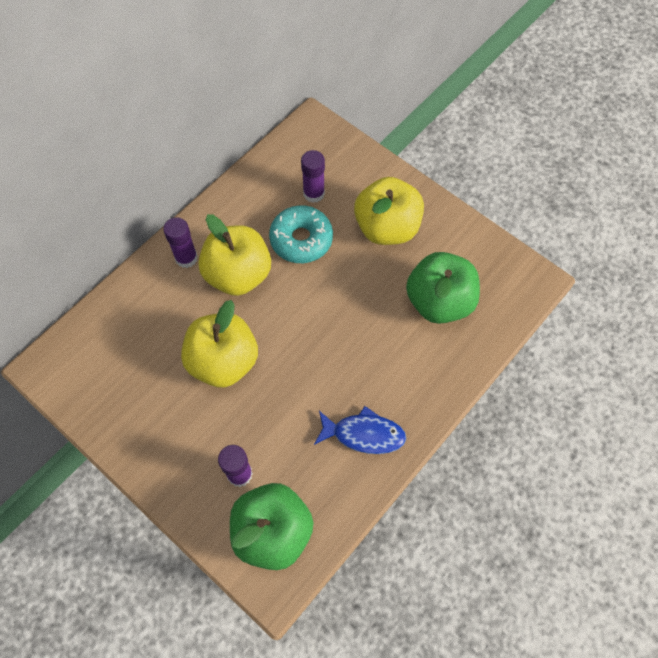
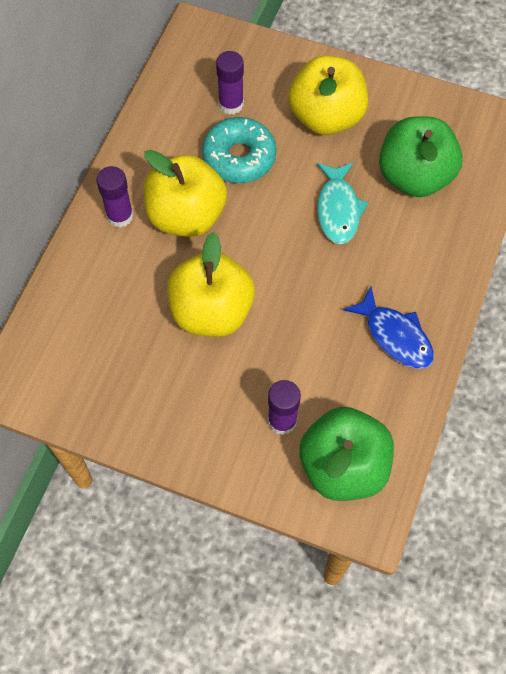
camera: 20 degrees left, 0 degrees up
(363, 309) = (338, 209): none -> turquoise fish
(364, 434) = (395, 336): blue fish -> blue fish turned 60 degrees clockwise

